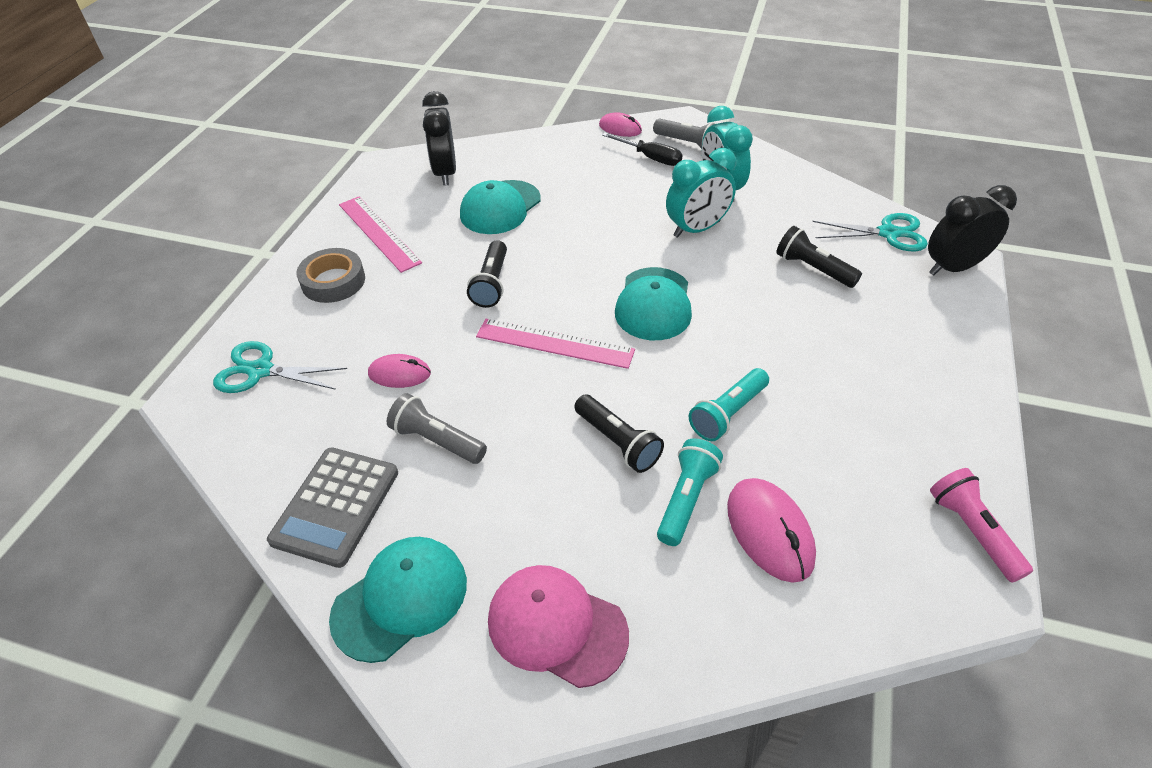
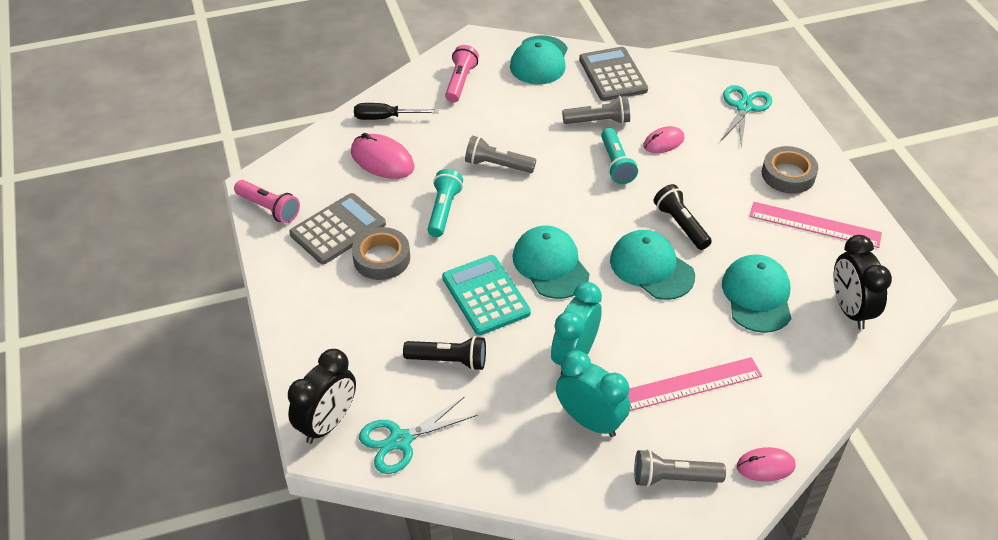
camera: 145 degrees right, 0 degrees up
(260, 371) = (744, 107): turquoise scissors -> turquoise scissors turned 45 degrees counterclockwise
(445, 173) = (850, 310): black clock -> black clock turned 150 degrees counterclockwise
(554, 343) = (591, 203): pink ruler -> pink ruler (690, 384)
(556, 626) = (460, 82): pink cap -> pink flashlight
(561, 262) = (651, 268): none -> turquoise cap
(618, 442) = (497, 165): black flashlight -> grey flashlight
(650, 158) = (692, 433): black screwdriver -> black screwdriver (386, 118)
(686, 499) = (437, 155): turquoise flashlight -> turquoise flashlight (616, 164)
(741, 305) = (486, 295): none -> turquoise calculator
(836, 390) = (381, 258): none -> grey tape
(878, 451) = (338, 229): none -> grey calculator

